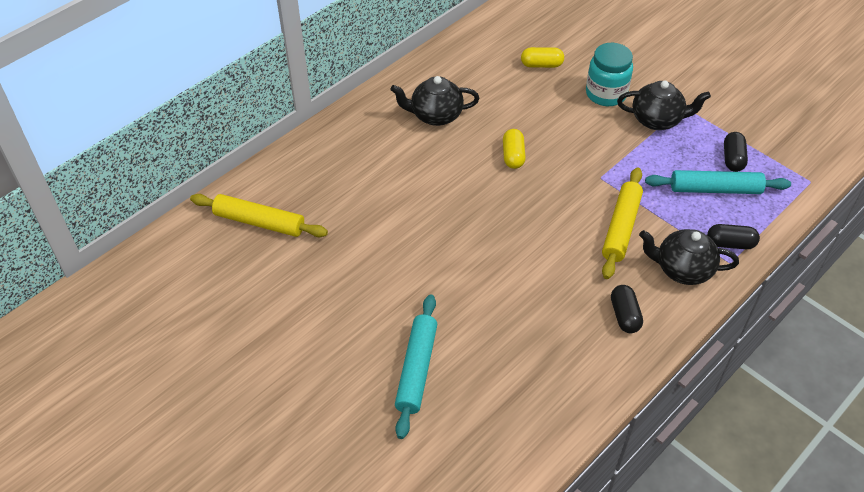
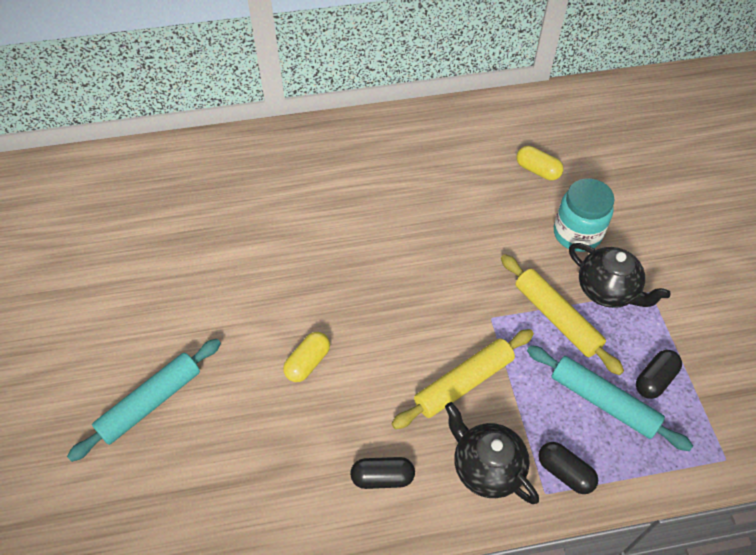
camera: 35 degrees right, 5 degrees up
(259, 222) = (156, 187): yellow rolling pin -> yellow rolling pin (556, 318)
(435, 115) = (390, 169): black teapot -> none
(513, 156) = (425, 247): yellow capsule -> yellow capsule (308, 362)
(624, 315) = (382, 477): black capsule -> black capsule turned 60 degrees clockwise

